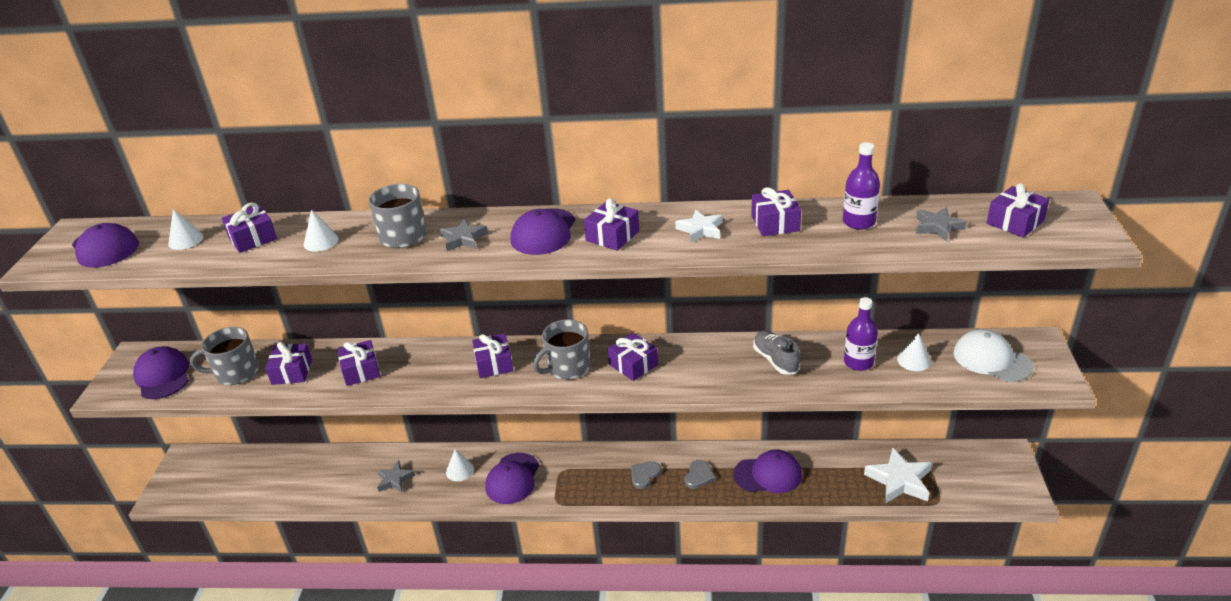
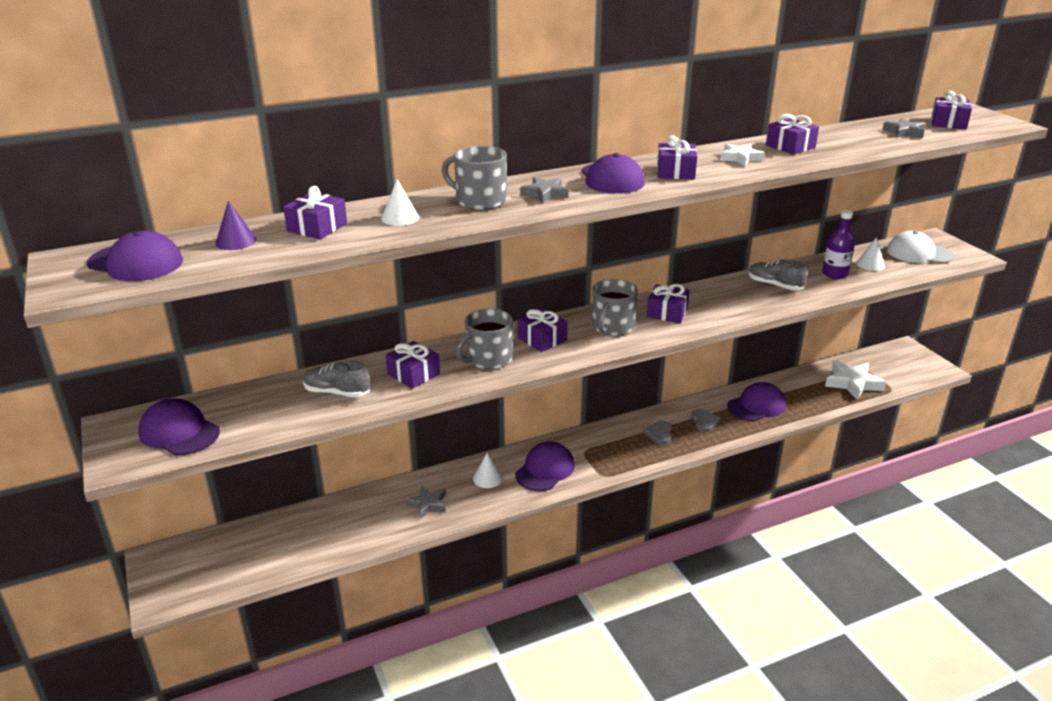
camera: 30 degrees left, 5 degrees down
(186, 240) = (236, 241): white cone -> purple cone
(235, 372) = (269, 408): grey mug -> grey mug (488, 359)
(292, 372) = (337, 392): purple gift -> grey shoe
(512, 479) = (545, 470): purple cap -> purple cap turned 135 degrees counterclockwise
(858, 222) = (848, 137): purple bottle -> none

